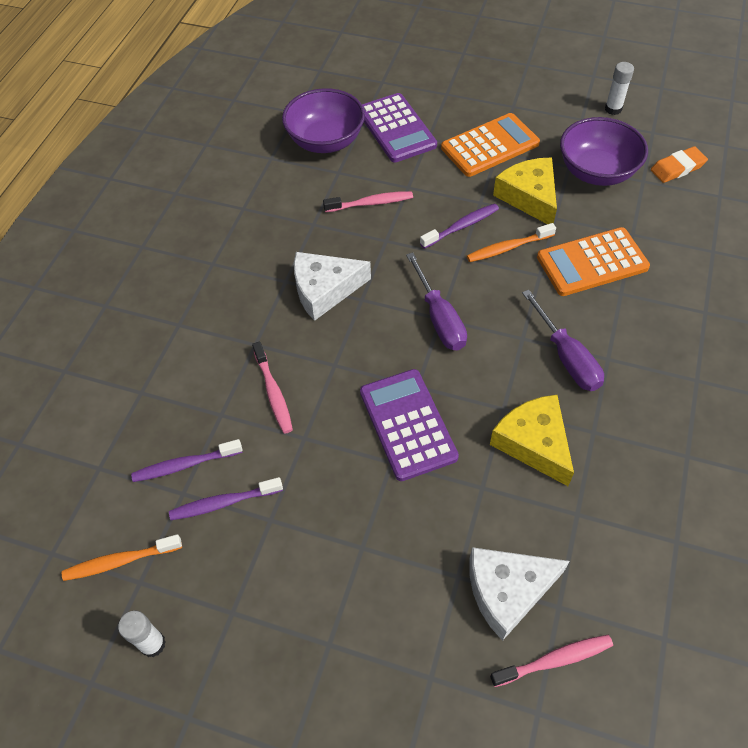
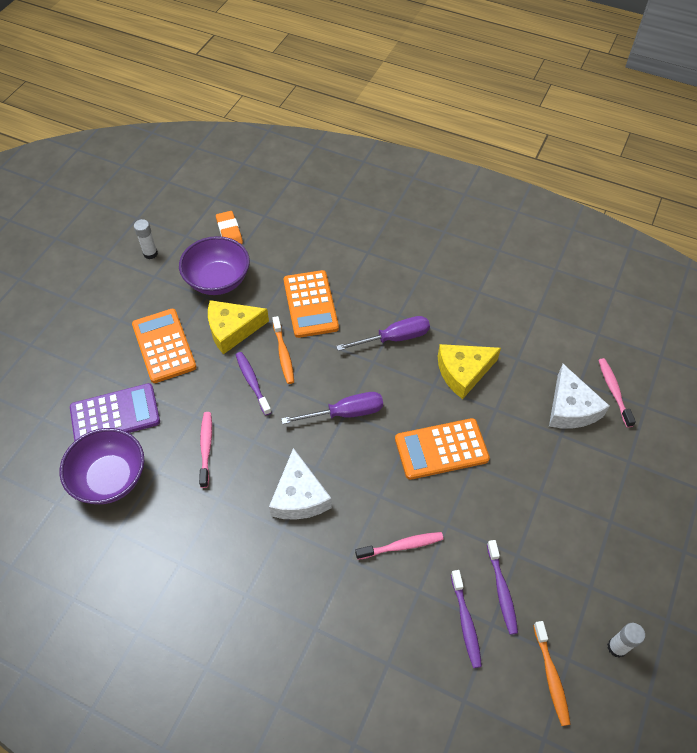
camera: 85 degrees left, 0 degrees up
(407, 424) = (441, 449): purple calculator -> orange calculator

